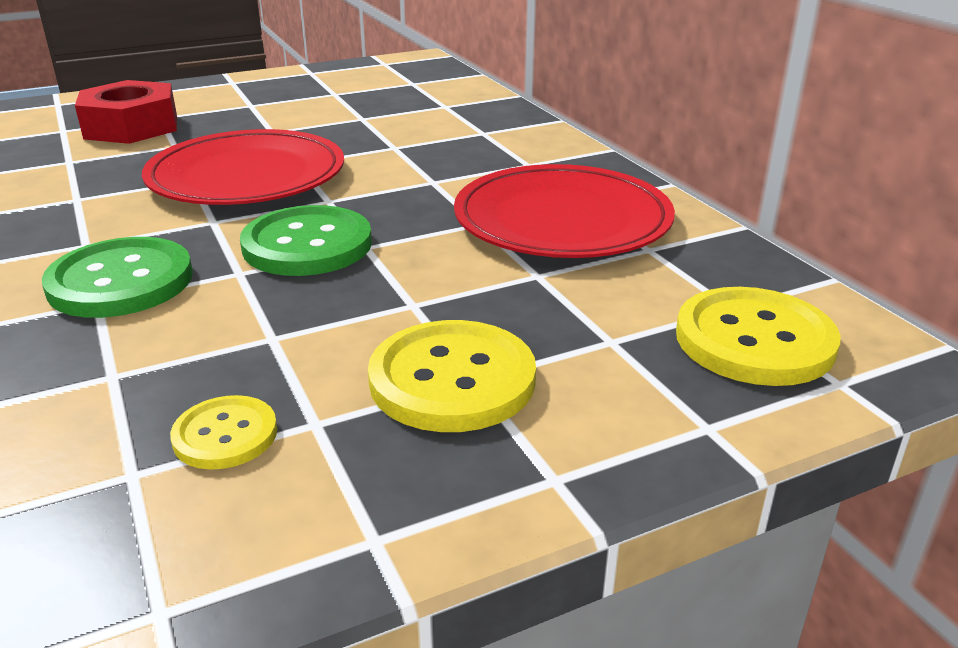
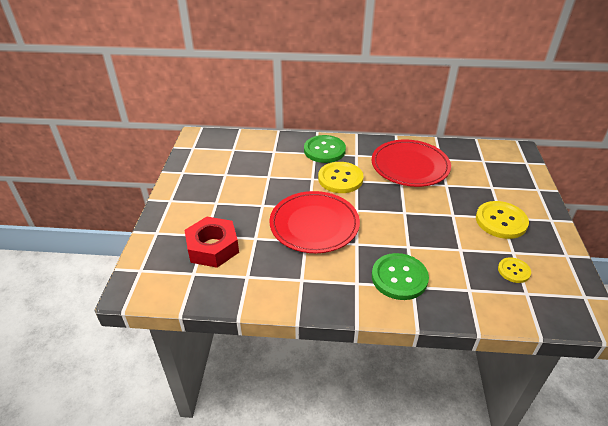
camera: 60 degrees left, 10 degrees up
(307, 245) = (395, 225): green button -> green button (324, 150)
(754, 340) = (502, 165): yellow button -> yellow button (340, 179)

